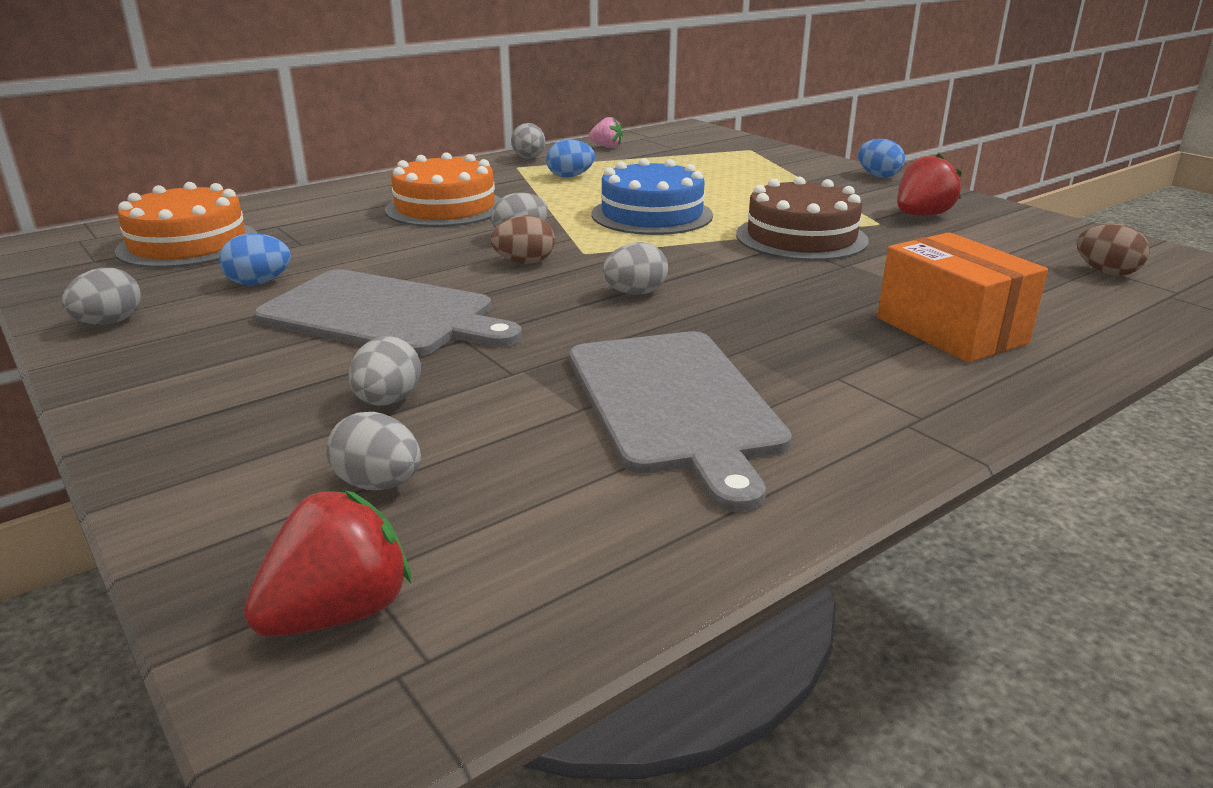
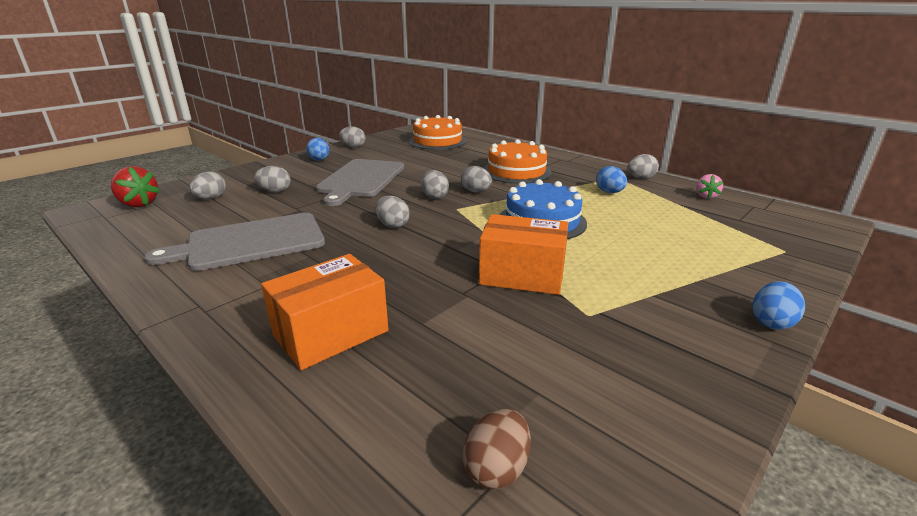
camera: 80 degrees right, 0 degrees up
(259, 283) = (395, 157): blue egg -> blue egg (319, 160)
(524, 262) = (434, 196): brown egg -> grey egg
(801, 237) = (522, 275): brown cake -> orange box
(921, 216) = (632, 342): red strawberry -> none

